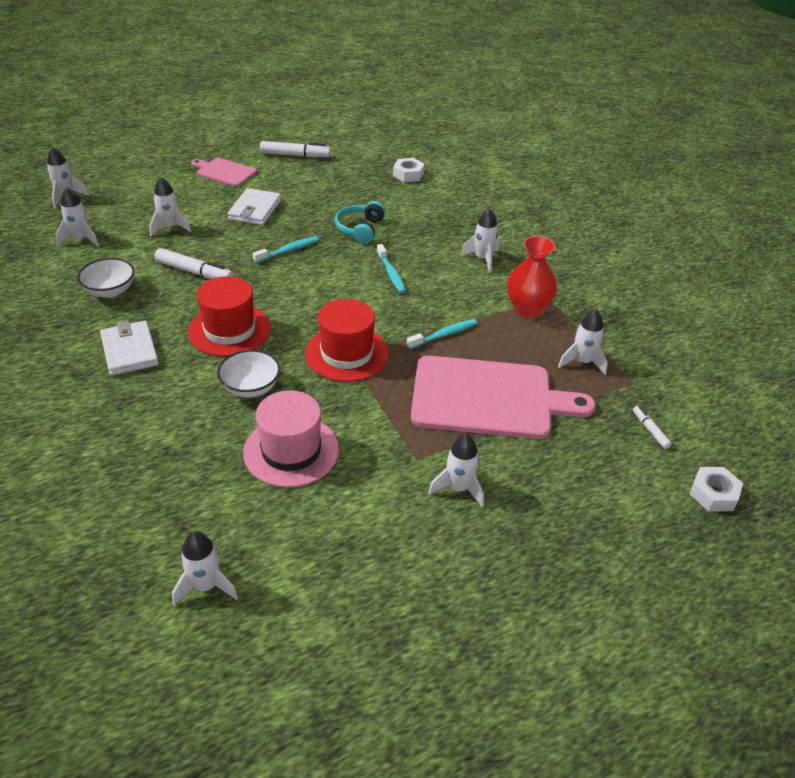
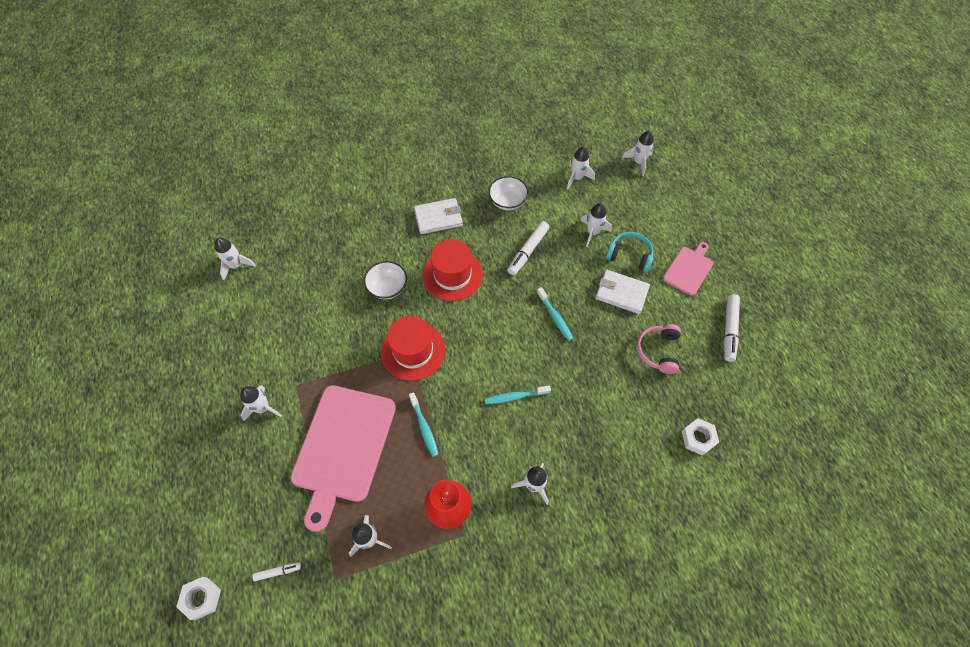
camera: 100 degrees right, 20 degrees up
(291, 451) = (323, 309): pink hat -> none
(323, 191) = (658, 351): none -> pink headphones
(360, 229) = (588, 378): turquoise headphones -> turquoise headphones (629, 255)

